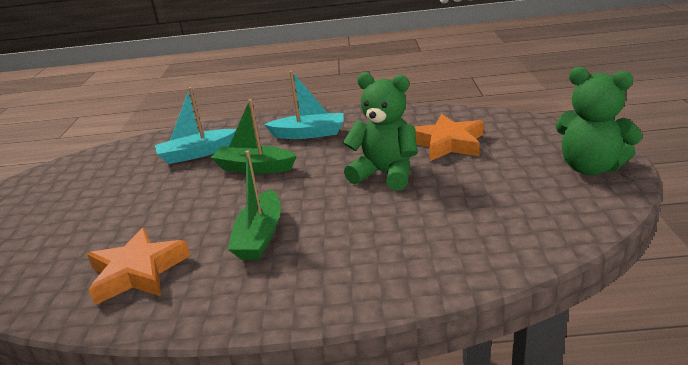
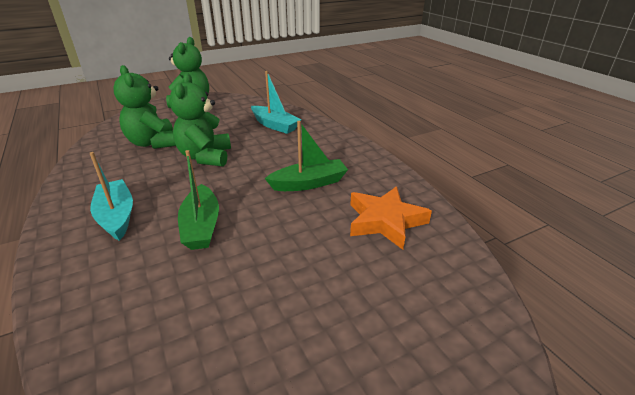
camera: 120 degrees left, 5 degrees up
(197, 153) = (163, 294): turquoise boat -> turquoise boat (274, 125)
(448, 143) = (153, 143): orange star -> green teddy bear

